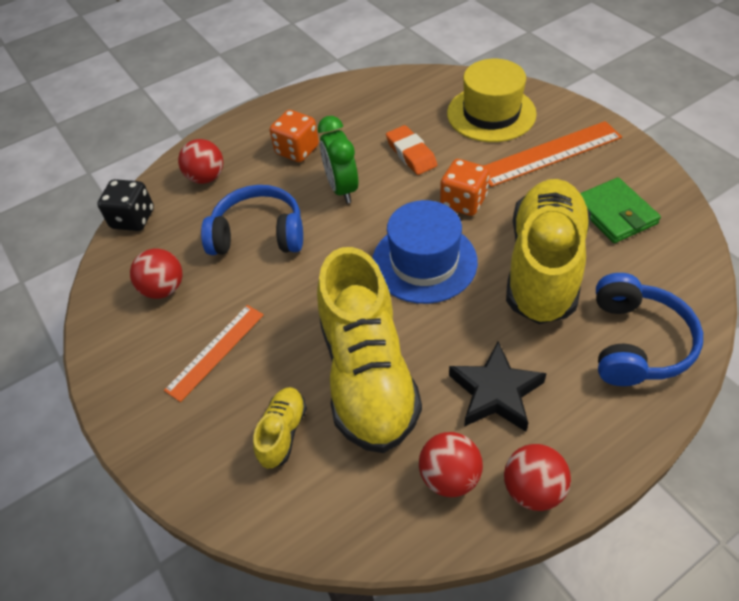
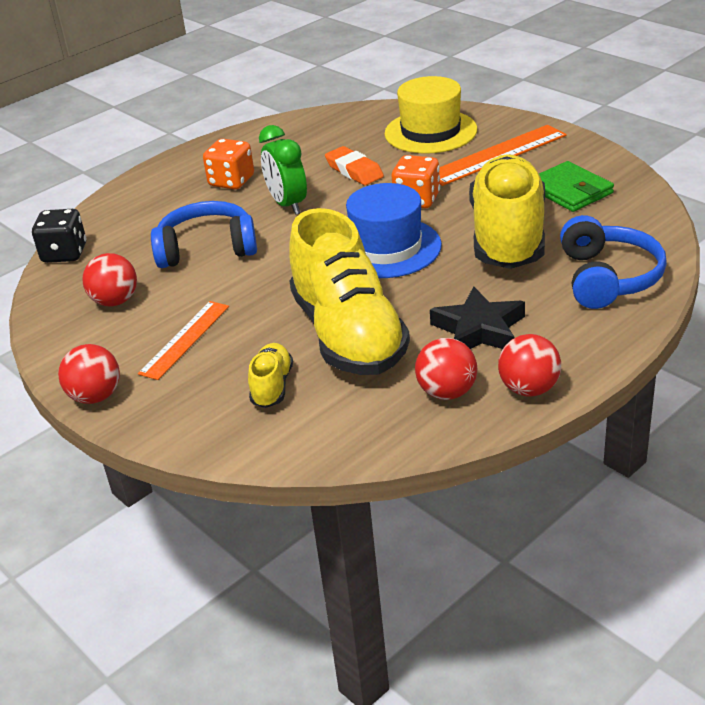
camera: 10 degrees left, 15 degrees down
(206, 177) = (137, 213): red ball -> red ball (96, 396)

